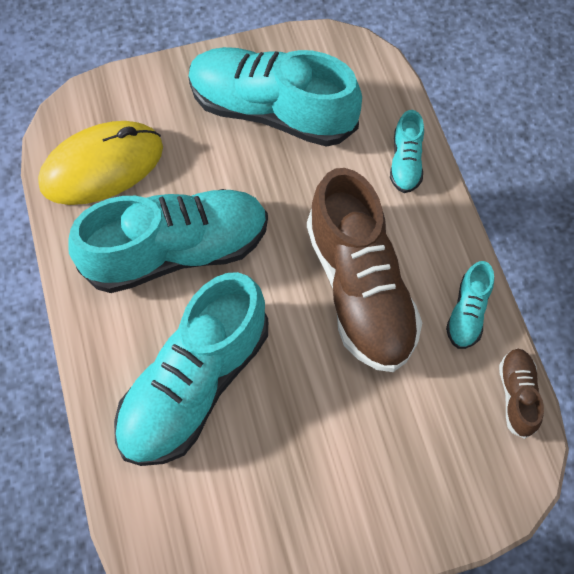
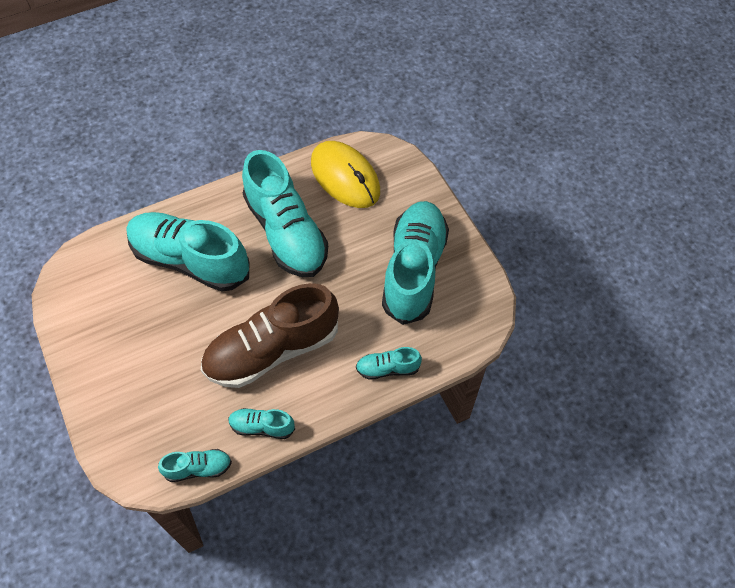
camera: 80 degrees right, 5 degrees down
(517, 395) = (198, 468): brown shoe -> turquoise shoe

